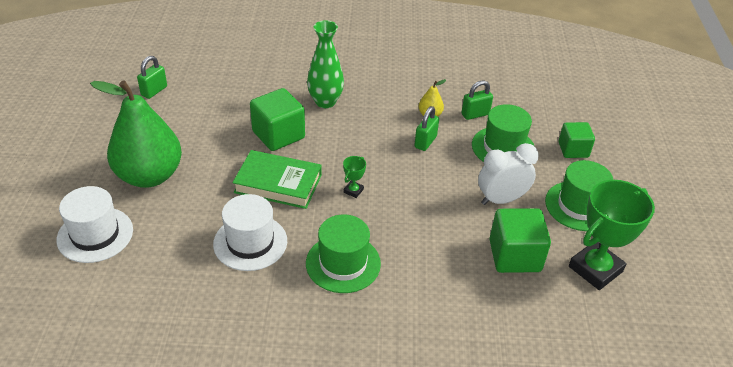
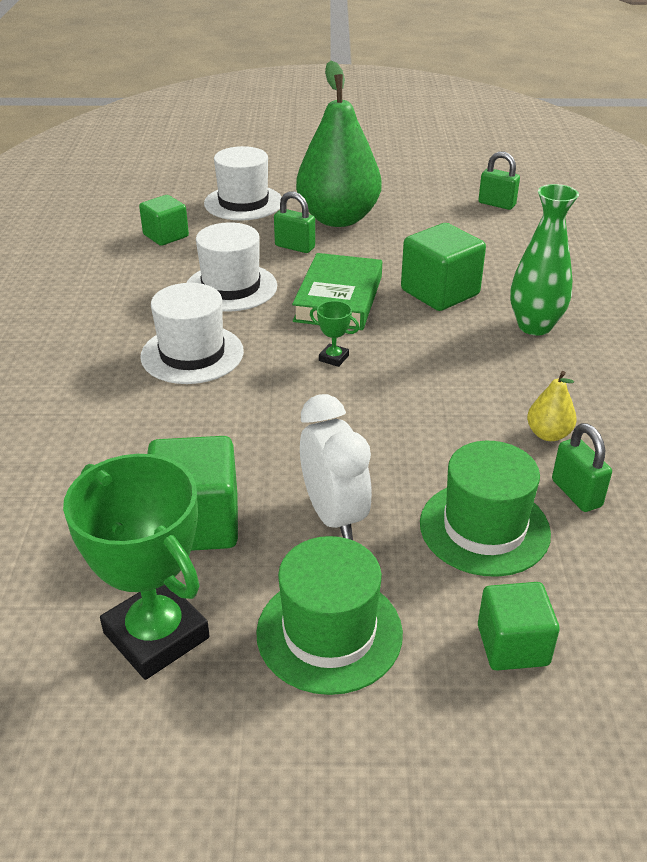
camera: 90 degrees right, 5 degrees down
(146, 289) = (166, 236): none -> green cube
(343, 263) = (192, 354): green hat -> white hat
(425, 142) = (469, 428): green padlock -> green padlock (295, 247)

